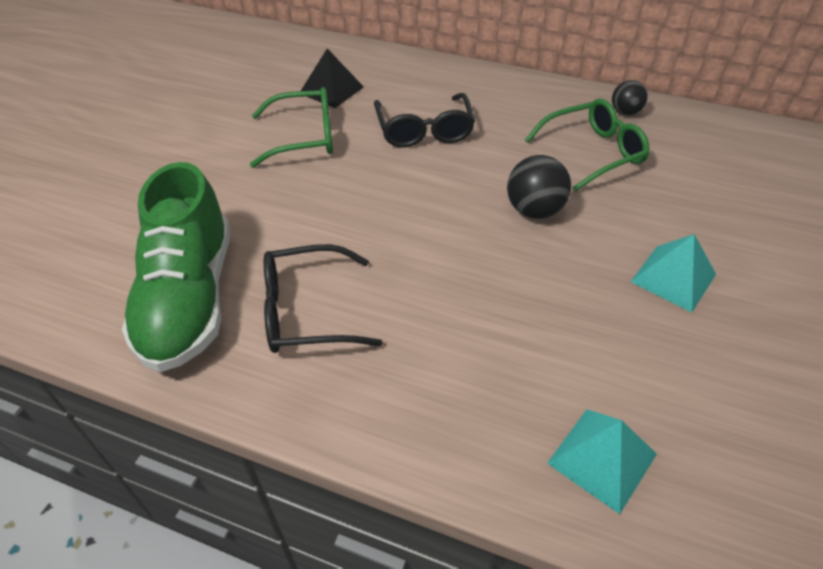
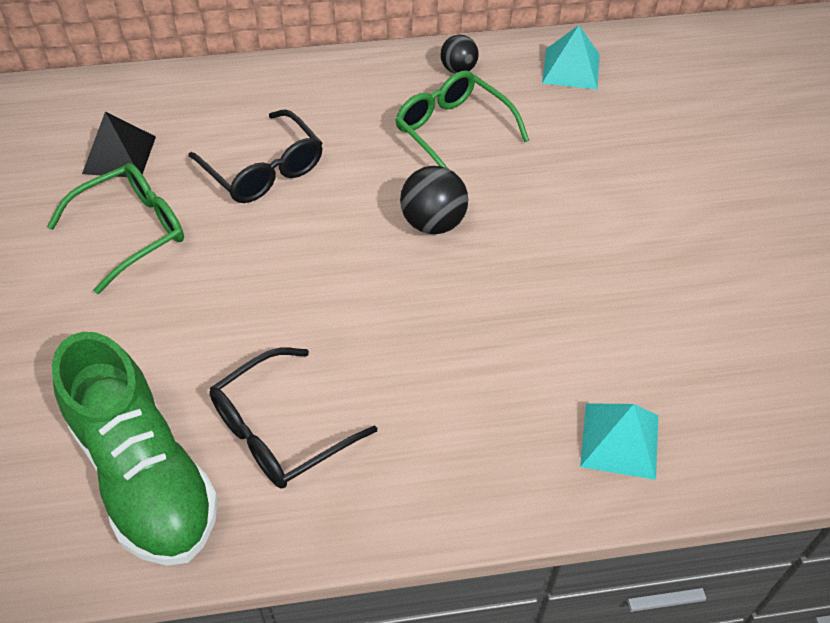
camera: 30 degrees left, 5 degrees up
(593, 152) = (452, 131): green glasses -> green glasses turned 75 degrees counterclockwise
(673, 278) = (593, 243): turquoise pyramid -> turquoise pyramid (571, 68)

